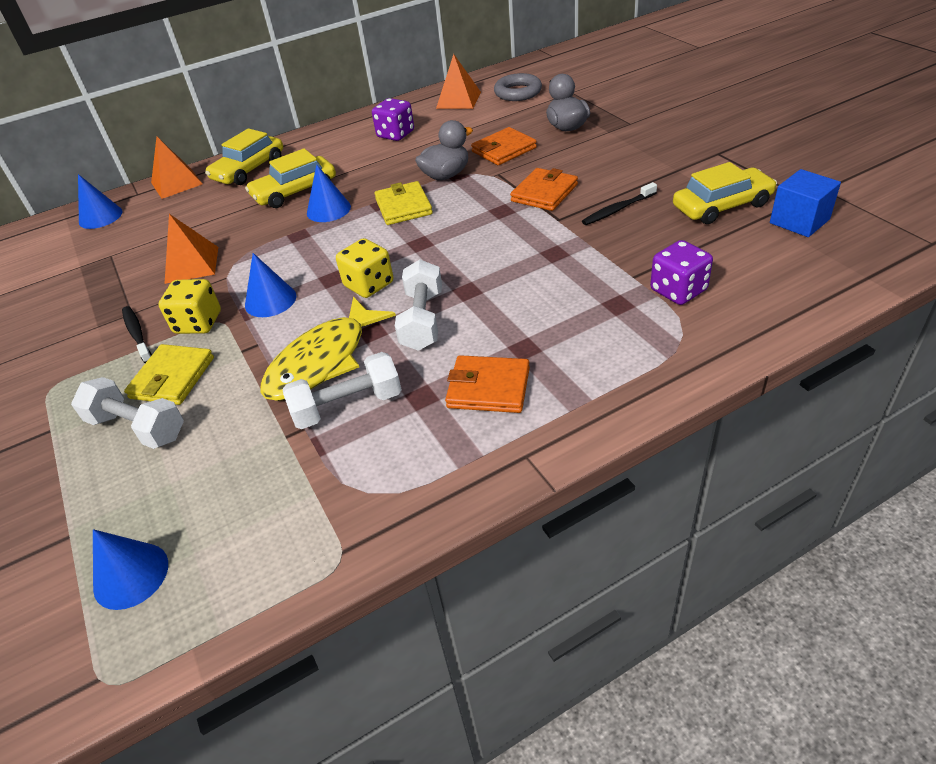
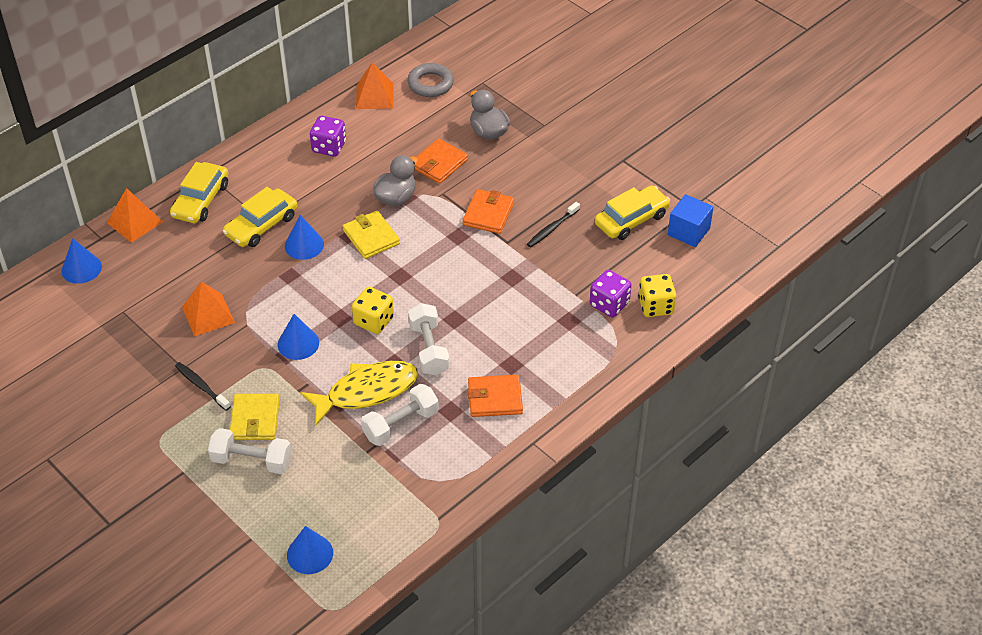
camera: 20 degrees left, 5 degrees up
(198, 323) = (248, 370): yellow dice -> yellow dice (655, 306)
(323, 361) = (367, 391): yellow fish -> yellow fish turned 135 degrees counterclockwise

